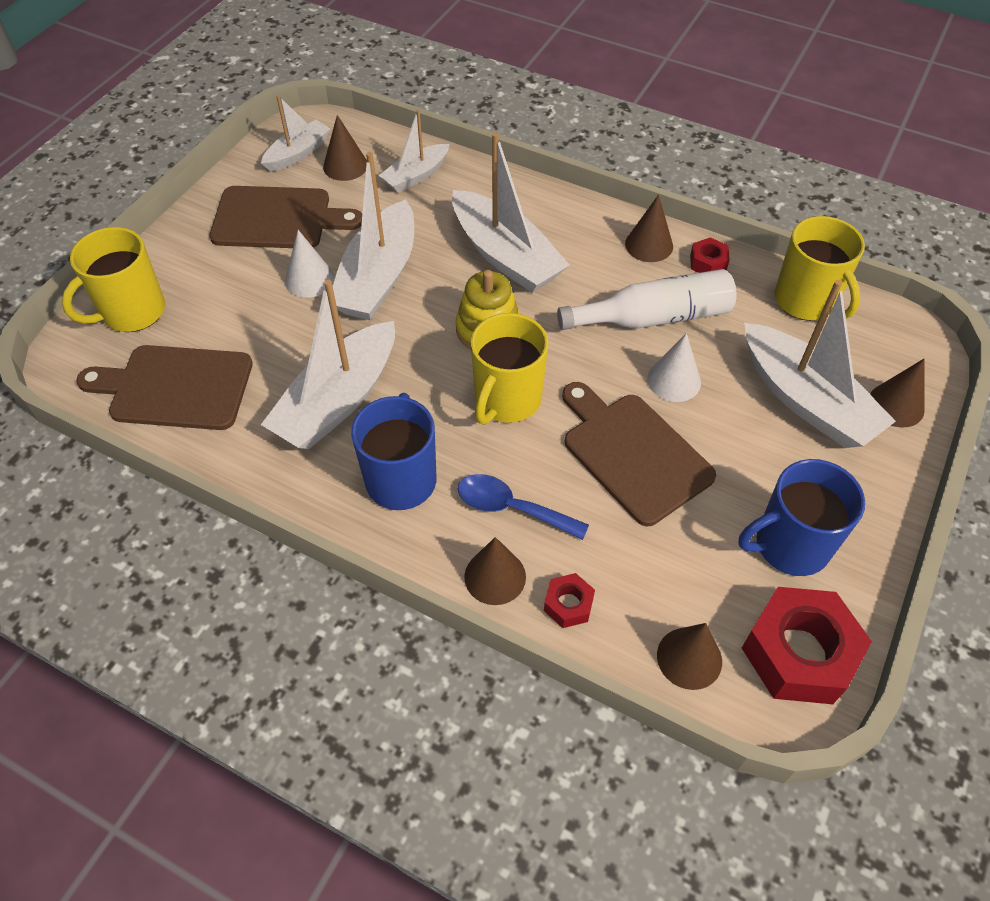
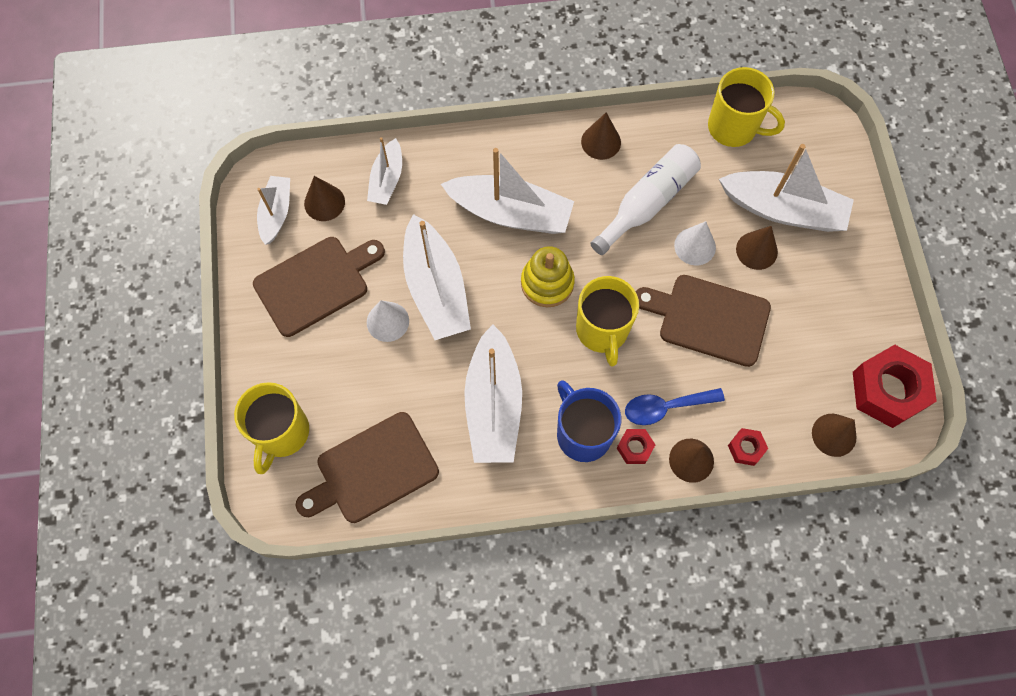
camera: 35 degrees left, 15 degrees up
(708, 263) = (650, 133): red nut -> red nut (635, 448)
(789, 545) = (839, 322): blue mug -> none
(896, 405) = (836, 179): brown cone -> brown cone (756, 250)

